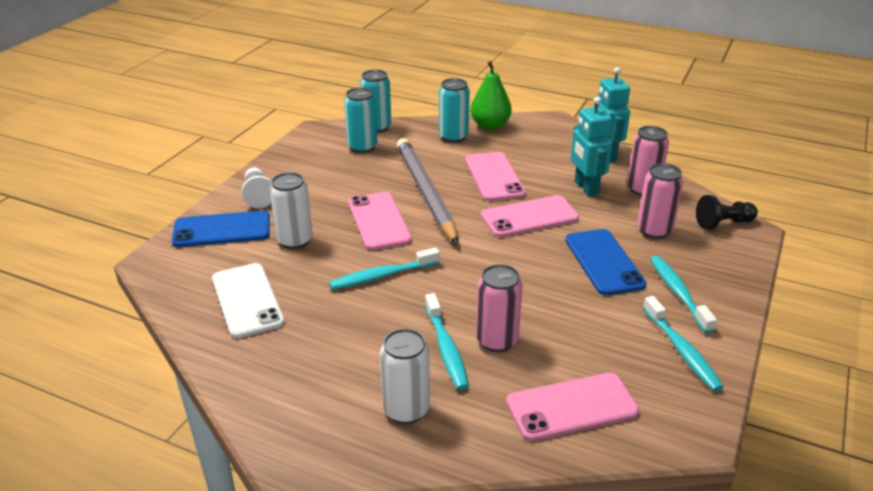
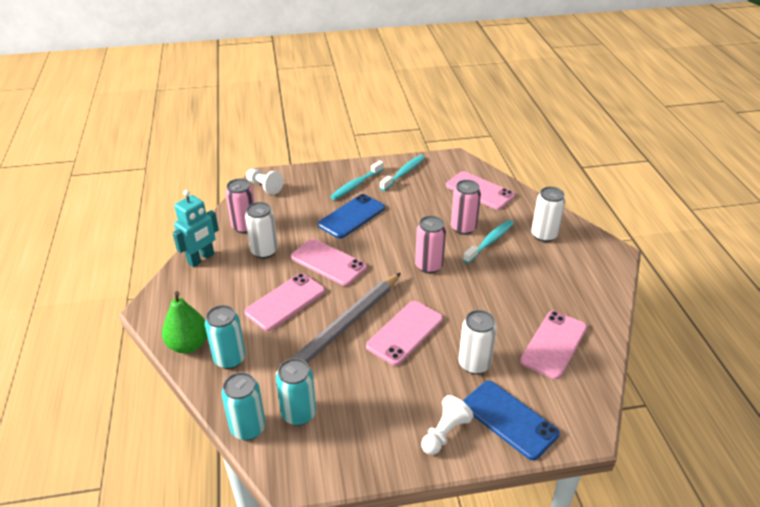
camera: 125 degrees left, 5 degrees up
(247, 300) = (554, 344): white phone -> pink phone
(382, 276) = (462, 297): turquoise toothbrush -> none
(585, 188) = (264, 251): turquoise robot -> white can
(654, 230) = (297, 208): pink can -> pink can (429, 266)
(723, 223) = (264, 187): black pawn -> white pawn

